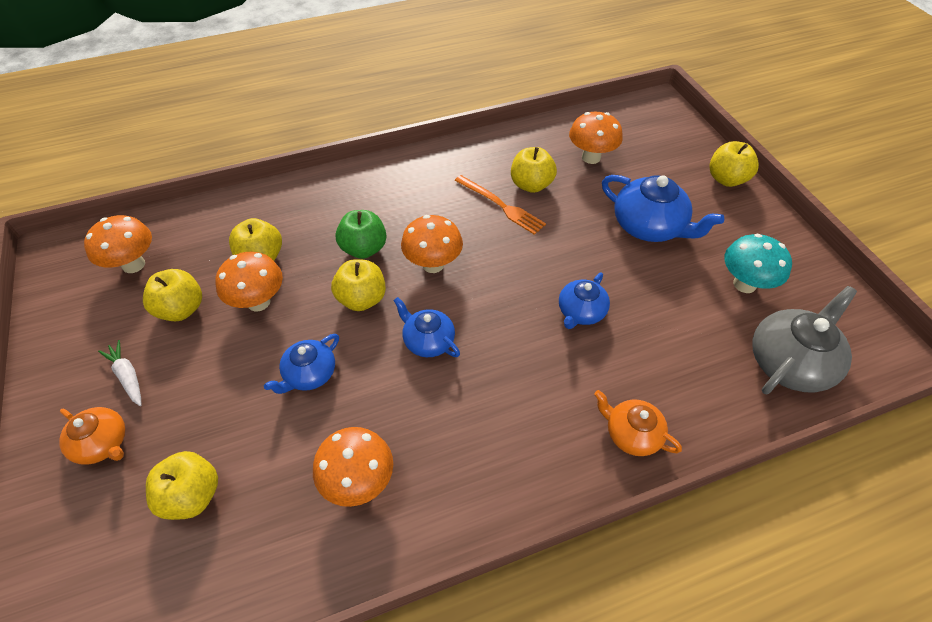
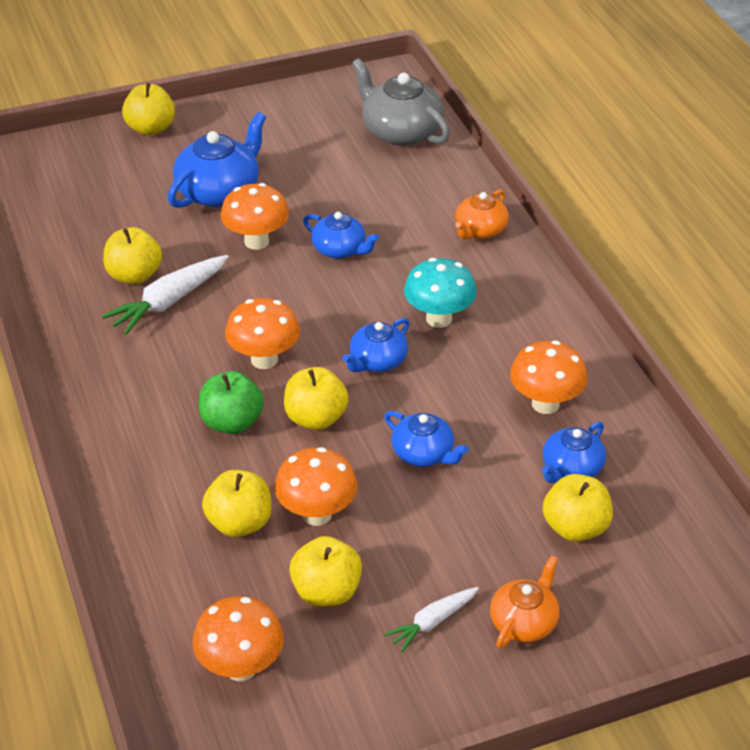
camera: 90 degrees left, 10 degrees down
(267, 499) = (571, 468): none -> blue teapot
(501, 206) = (169, 302): orange fork -> white carrot
(591, 157) = (91, 223): orange mushroom -> orange mushroom (256, 241)
(744, 284) = (307, 141): turquoise mushroom -> turquoise mushroom (439, 318)

